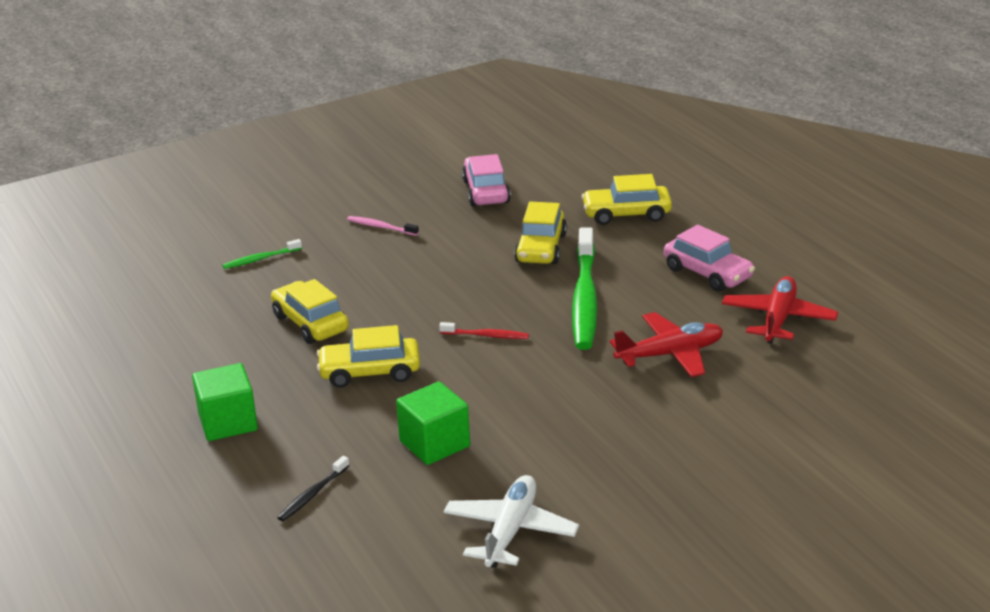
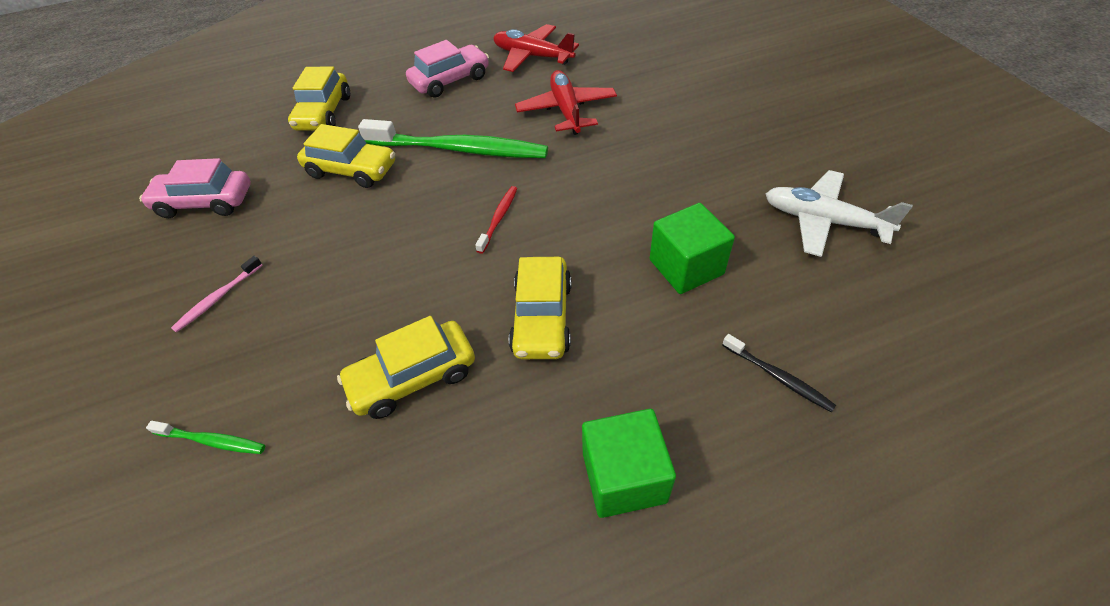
camera: 80 degrees left, 20 degrees up
(261, 259) = (212, 441): green toothbrush -> green toothbrush turned 60 degrees counterclockwise

